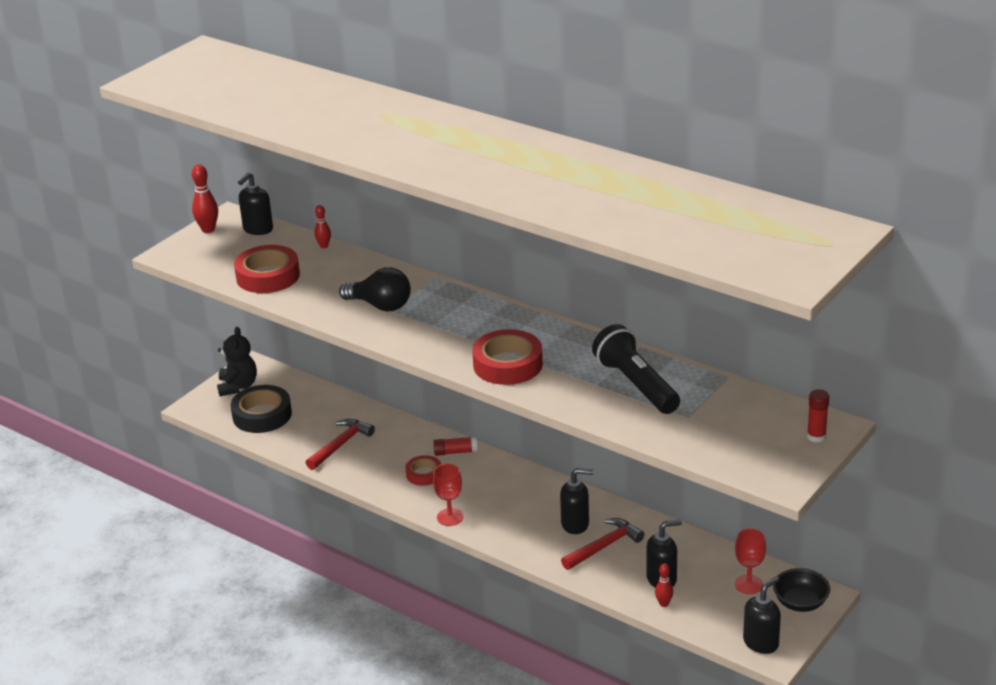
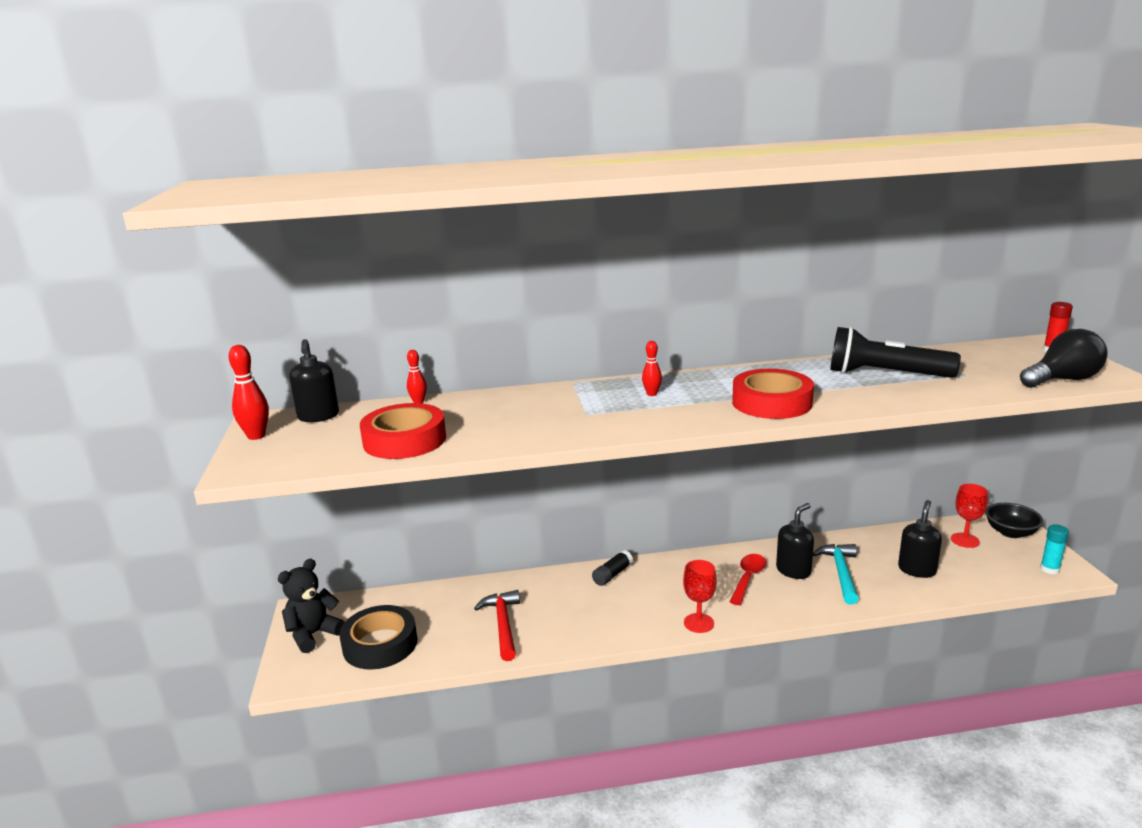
camera: 45 degrees left, 10 degrees down
(238, 386) = (313, 634): black teddy bear -> black teddy bear turned 90 degrees counterclockwise
(380, 306) = (570, 415): black light bulb -> black light bulb (1062, 380)
(424, 474) = (617, 604): red tape -> none
(455, 452) = (612, 574): red glue stick -> black glue stick
(535, 509) = (748, 578): none -> red spoon
(604, 546) = (841, 573): red hammer -> turquoise hammer
(664, 604) = (952, 584): red bowling pin -> red bowling pin (652, 394)
(761, 642) = (1049, 569): black soap dispenser -> turquoise glue stick

